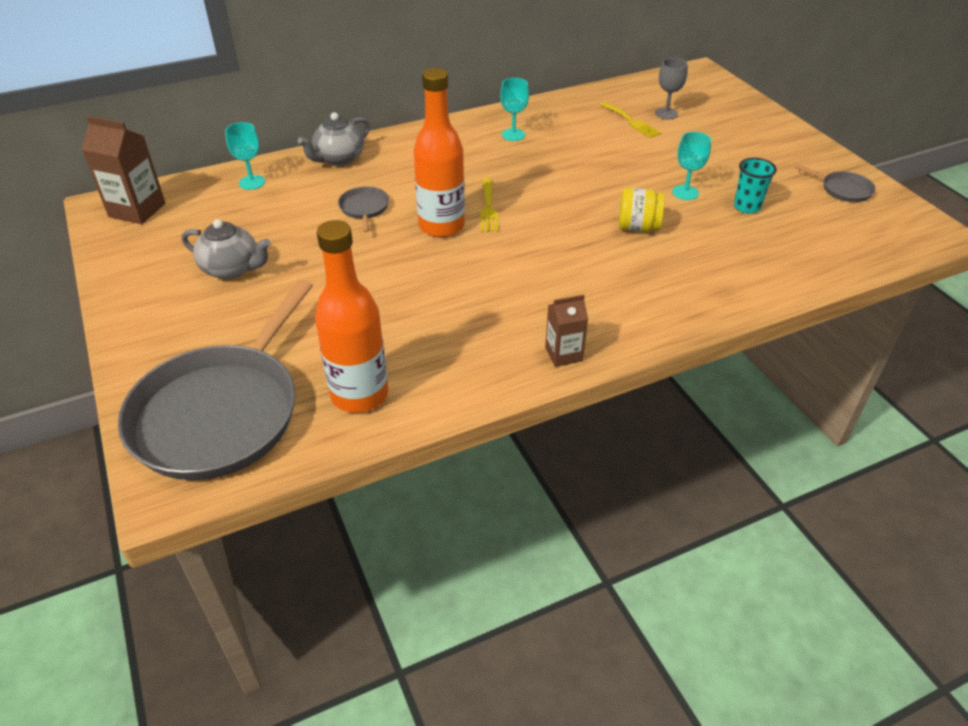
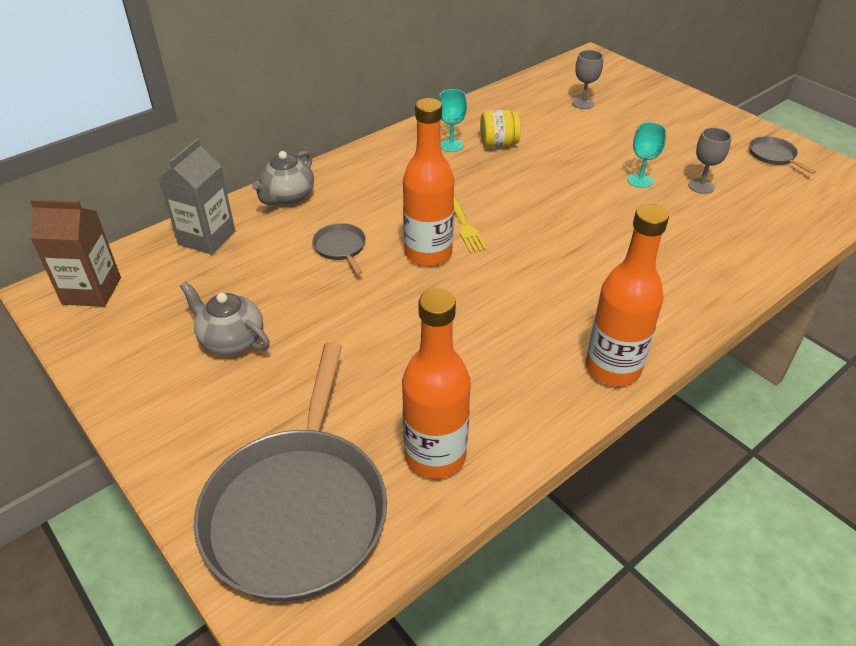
camera: 15 degrees left, 0 degrees up
(232, 269) = (231, 340): grey teapot -> grey teapot turned 150 degrees counterclockwise
(252, 182) = (207, 238): turquoise goblet -> grey carton
(563, 354) = (612, 368): brown carton -> orange bottle
(631, 121) = (556, 116): yellow fork -> none
(638, 227) = (615, 223): yellow jar -> yellow jar (498, 144)
(747, 207) = (701, 186): turquoise cup -> grey goblet
(843, 189) = (773, 156): grey pan -> grey pan turned 135 degrees counterclockwise

